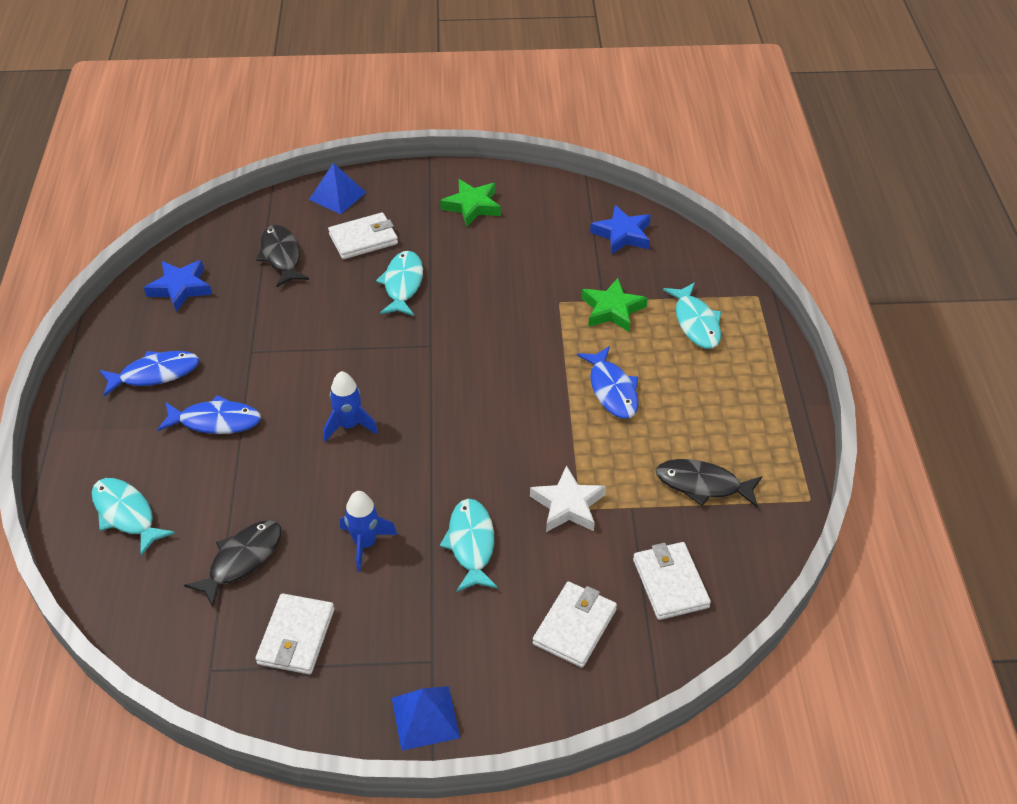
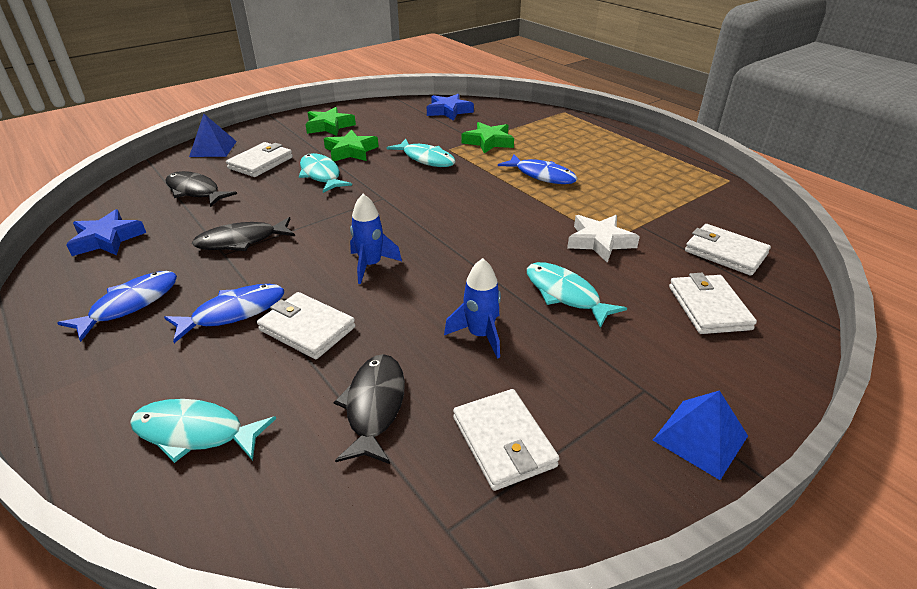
camera: 35 degrees left, 10 degrees down
(252, 466) = (307, 329): none -> white wallet
(459, 259) = (351, 151): none -> green star
(696, 323) = (547, 132): turquoise fish -> turquoise fish (426, 159)
(703, 485) = (664, 197): black fish -> black fish (241, 241)

